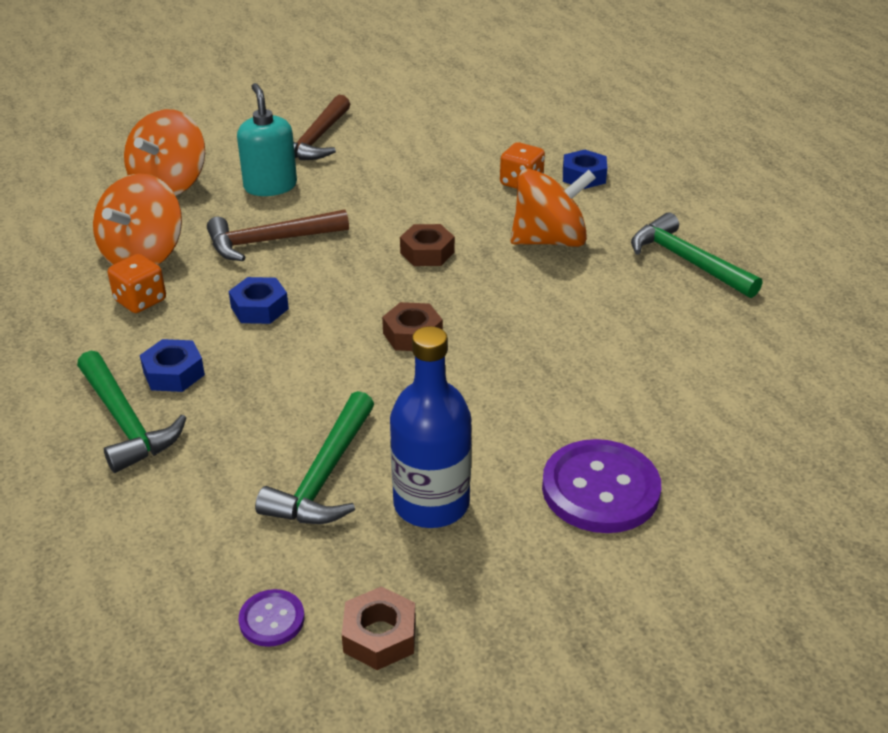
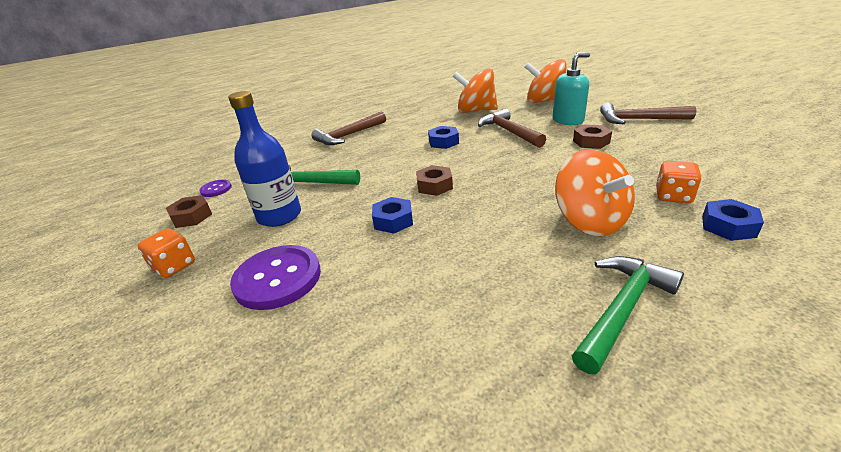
camera: 85 degrees right, 5 degrees down
(125, 422) = (349, 135): green hammer -> brown hammer
(140, 301) = (438, 118): orange dice -> orange dice (174, 266)
(173, 373) = (384, 136): blue nut -> blue nut (393, 221)
(427, 252) = (531, 175): brown nut -> brown nut (591, 142)

